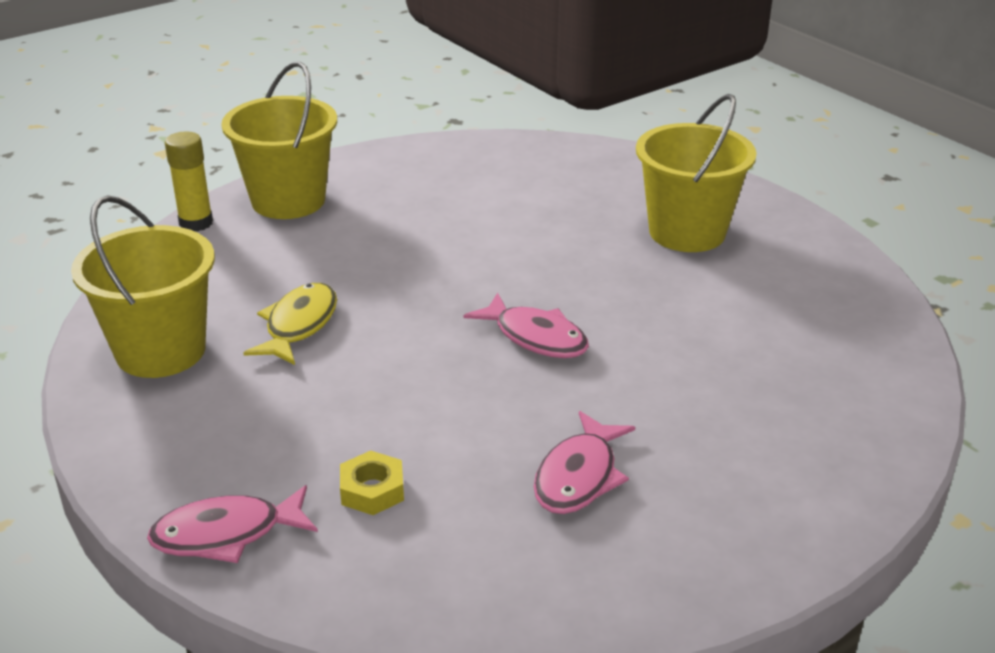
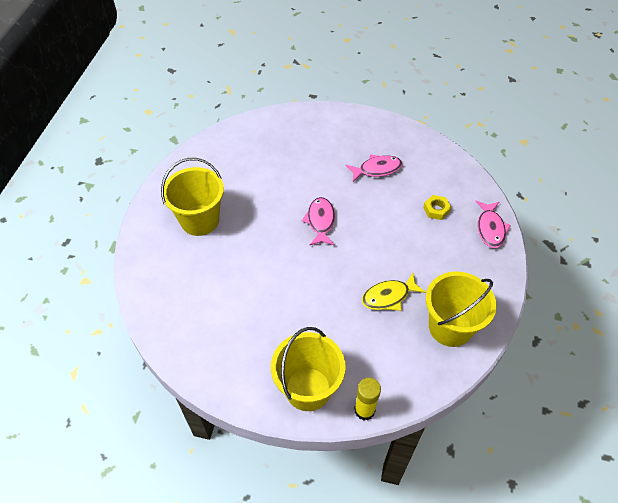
camera: 130 degrees left, 20 degrees up
(226, 534) = (490, 228): pink fish -> pink fish turned 60 degrees clockwise

